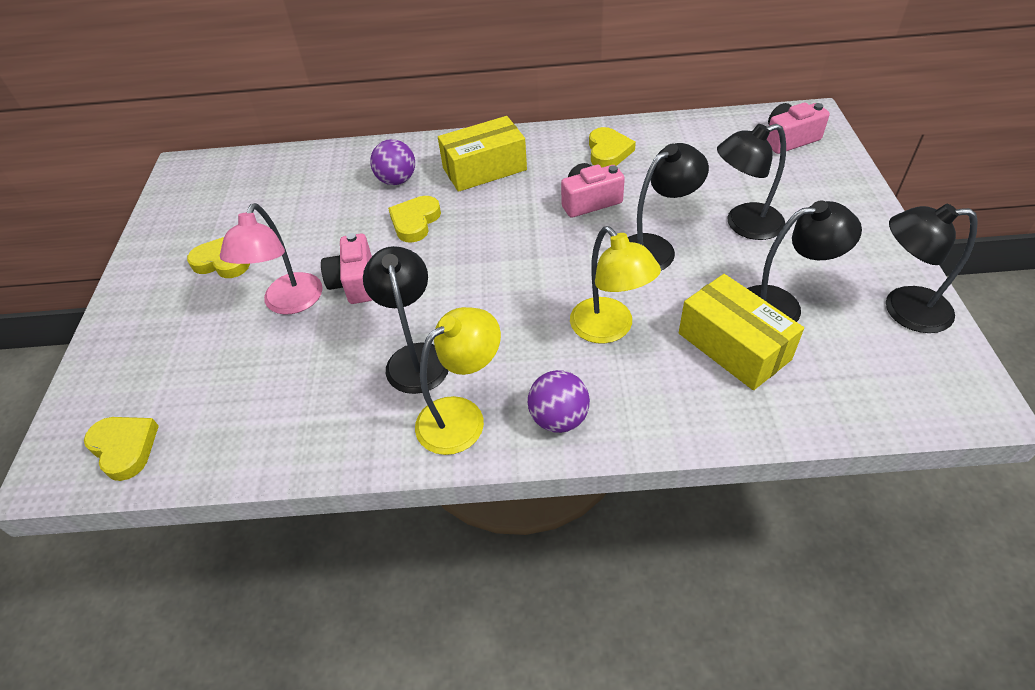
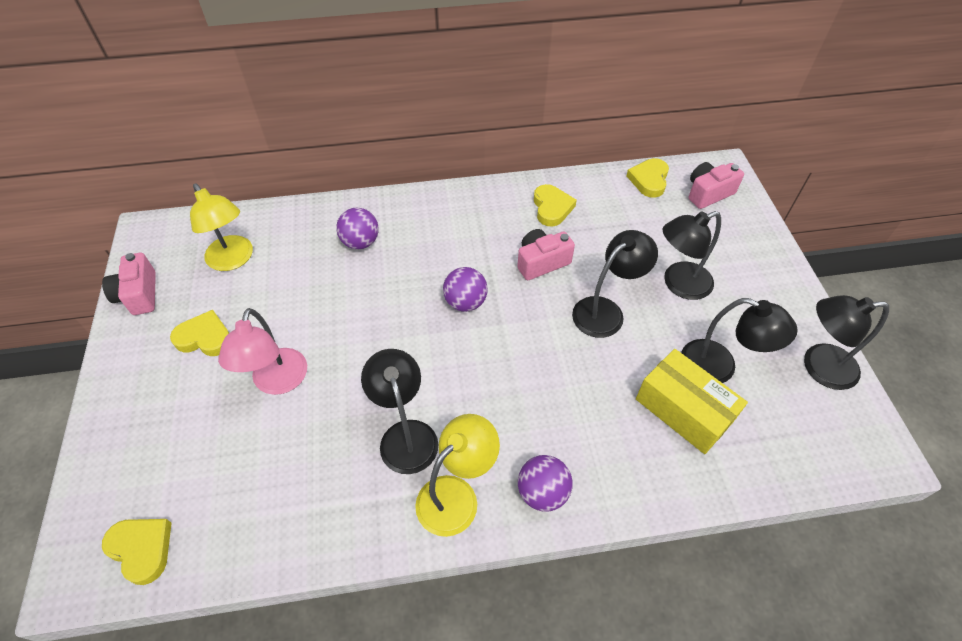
camera: 10 degrees left, 5 degrees up
(355, 282) = (337, 357): pink camera -> pink camera (139, 294)
(415, 222) = (384, 288): yellow heart -> yellow heart (649, 180)
(484, 169) = (441, 228): yellow box -> none
(500, 236) = (465, 302): none -> purple ball
(609, 329) = (575, 397): yellow lamp -> yellow lamp (233, 260)
(781, 306) = (719, 367): black lamp -> black lamp turned 45 degrees clockwise

